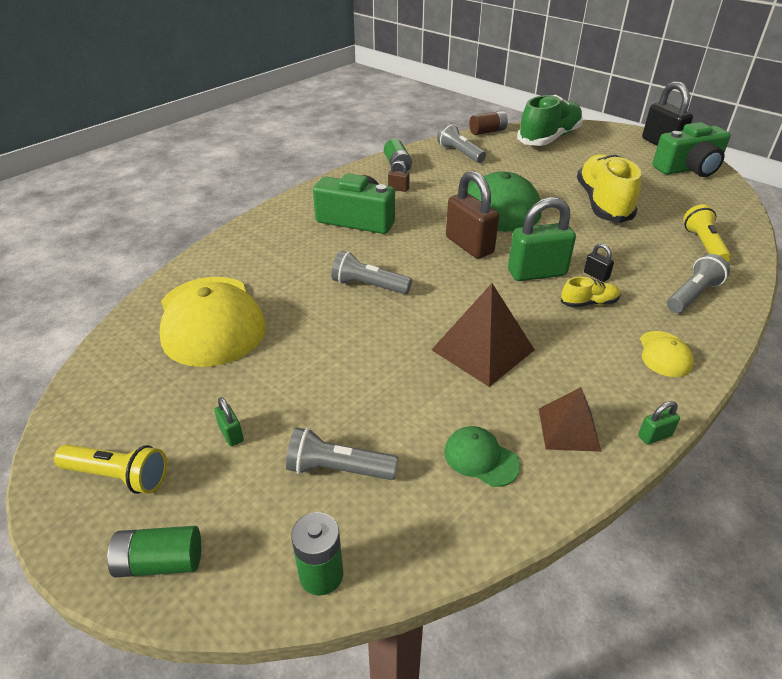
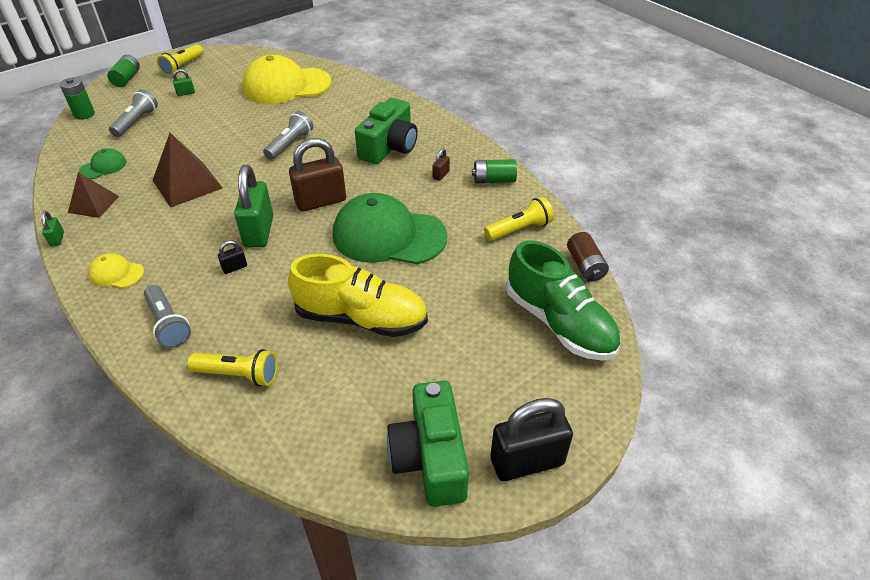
camera: 100 degrees right, 5 degrees up
(460, 153) = (519, 229): grey flashlight -> yellow flashlight
(589, 303) = (201, 251): yellow shoe -> none

